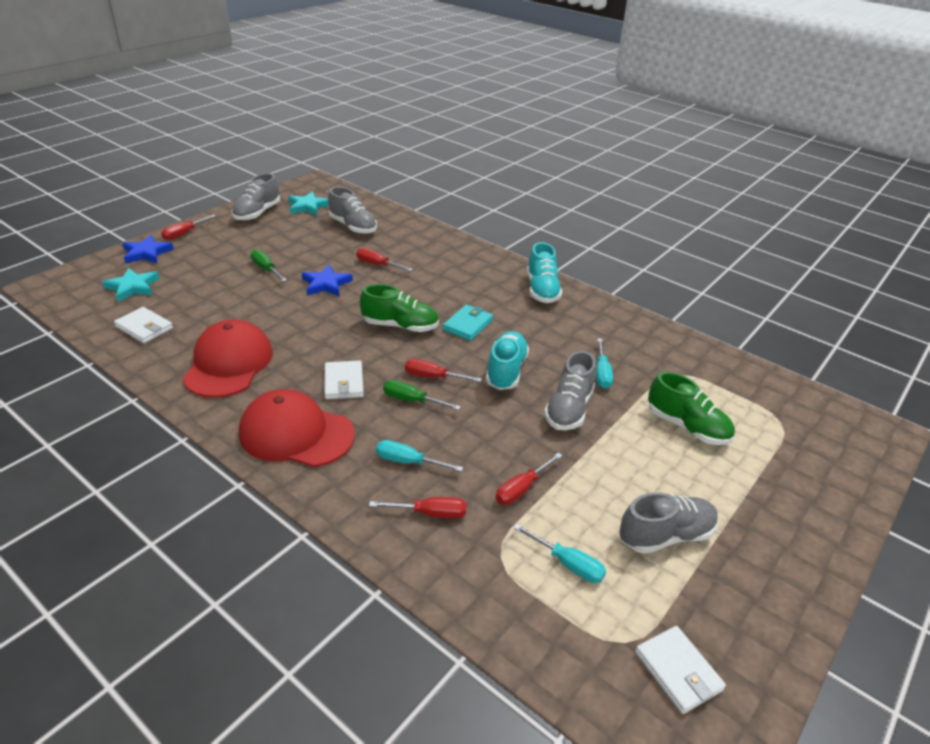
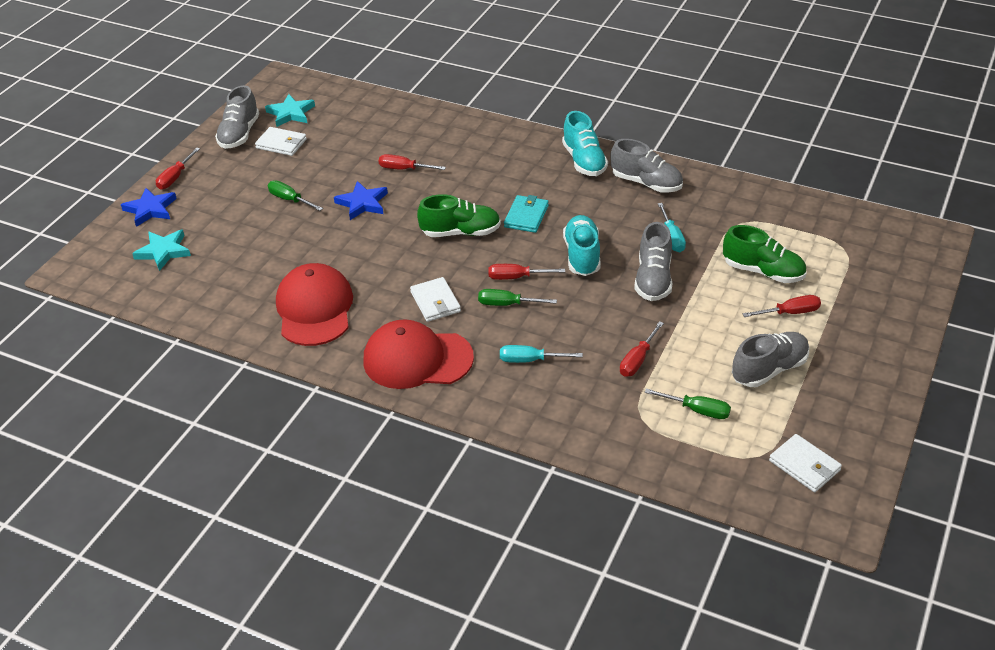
camera: 10 degrees left, 5 degrees up
(144, 327) = (206, 292): white wallet -> white wallet (281, 144)
(353, 227) = (354, 128): grey shoe -> grey shoe (646, 183)
(430, 513) = (568, 398): red screwdriver -> red screwdriver (789, 313)
(567, 563) = (697, 410): turquoise screwdriver -> green screwdriver

